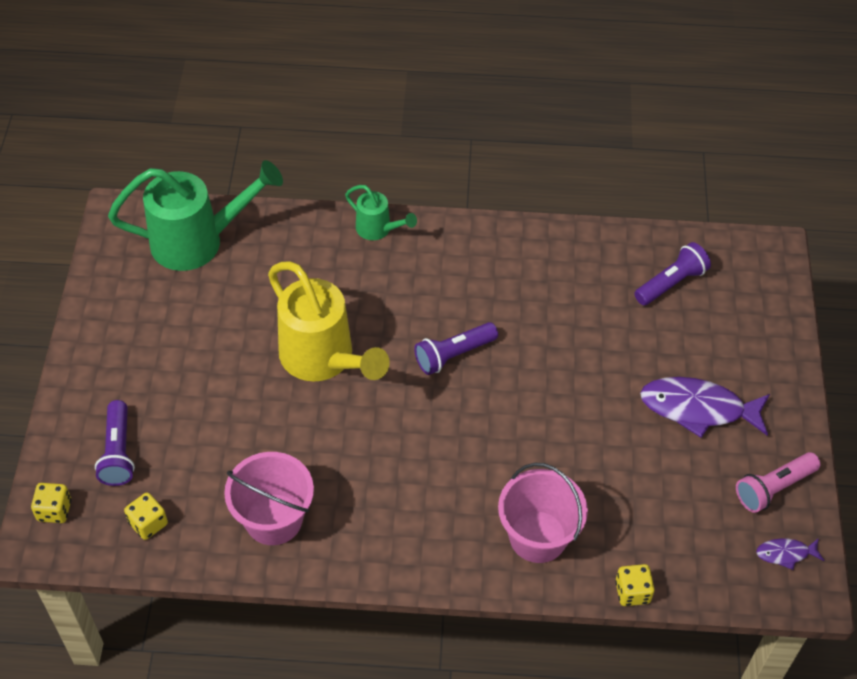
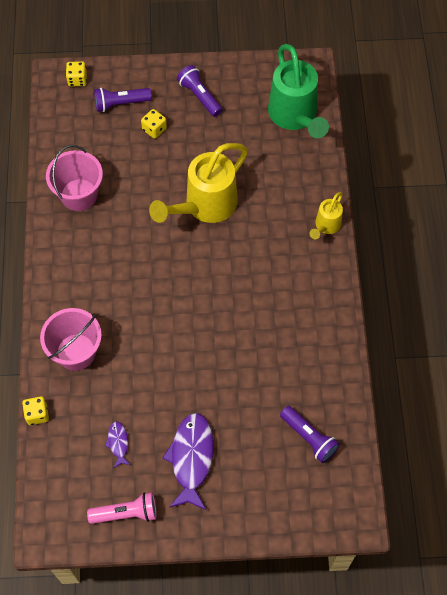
camera: 85 degrees right, 10 degrees up
(148, 523) = (71, 128): yellow dice -> yellow dice (154, 129)
(377, 229) = (326, 226): green watering can -> yellow watering can
(453, 355) = (219, 287): purple flashlight -> purple flashlight (199, 96)
(773, 488) = (126, 513): pink flashlight -> pink flashlight turned 120 degrees clockwise
(785, 553) = (72, 520): purple fish -> purple fish (118, 443)

